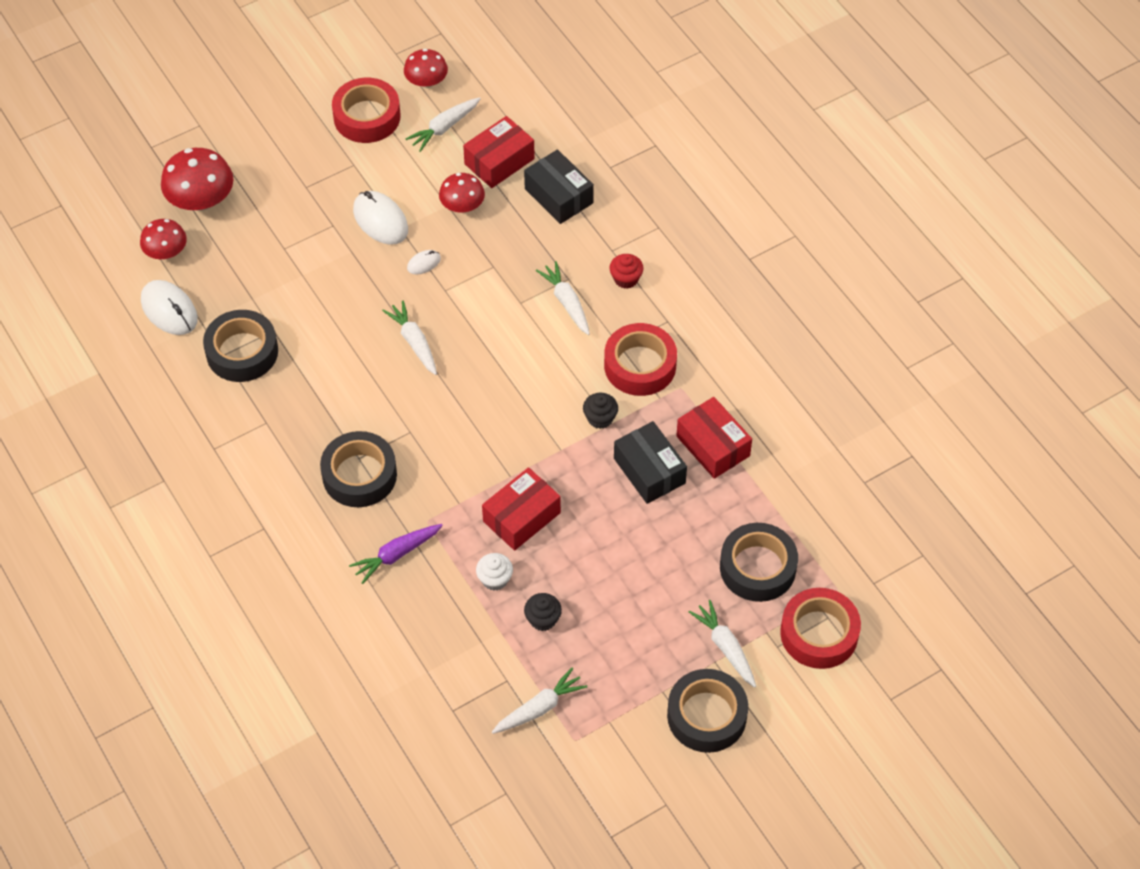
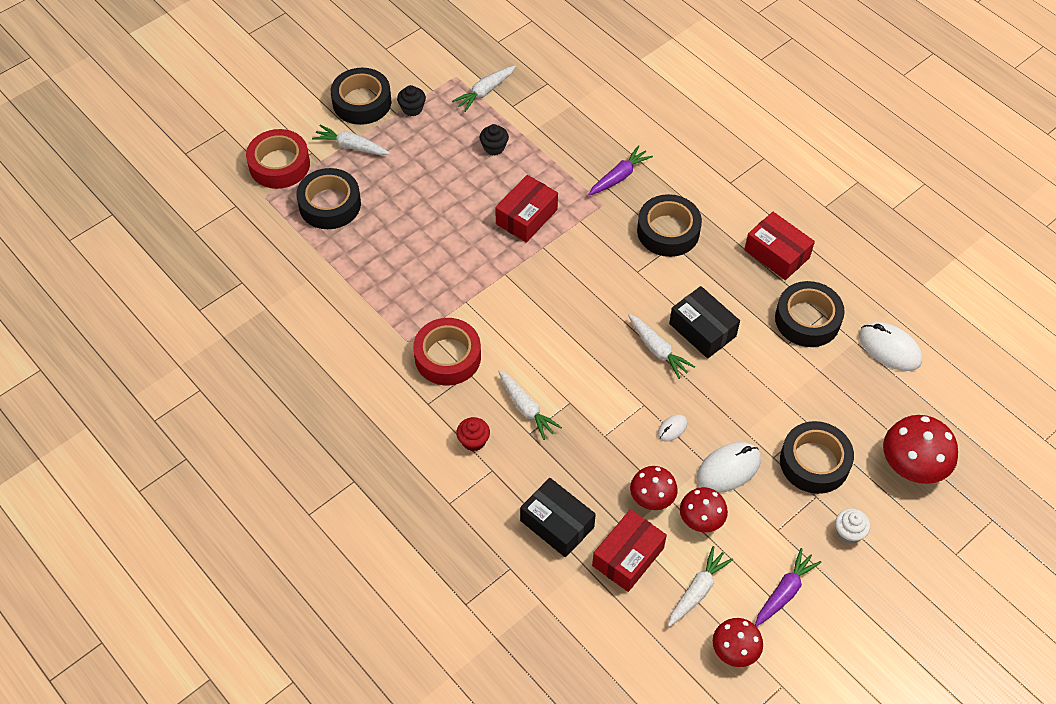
camera: 170 degrees right, 0 degrees up
(166, 252) = (920, 405): red mushroom -> red mushroom (701, 519)
(295, 215) = (814, 462): none -> black tape
(367, 117) = (784, 592): red tape -> purple carrot
(380, 220) = (728, 469): white mouse -> white mouse turned 75 degrees counterclockwise
(495, 579) = (537, 170): white cupcake -> white cupcake (848, 532)
(600, 418) = (476, 304): black cupcake -> black cupcake (412, 108)
(649, 471) = (426, 267): black box -> black box (702, 330)
(713, 446) = (374, 294): red box -> red box (776, 254)
(725, 647) = (351, 146): white carrot -> white carrot turned 150 degrees clockwise

